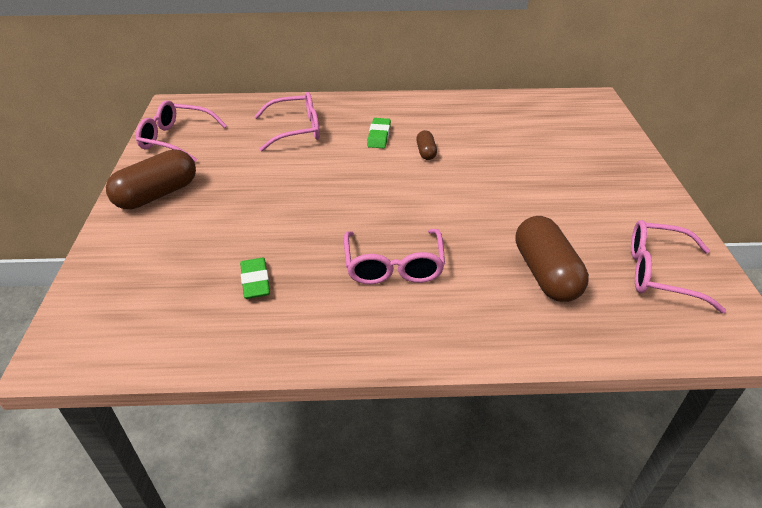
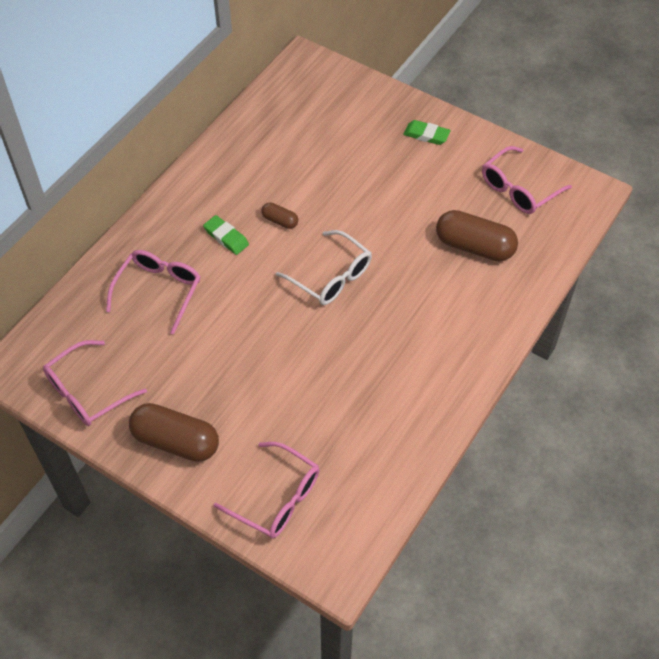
camera: 55 degrees left, 15 degrees up
(157, 194) = (176, 441): brown capsule -> brown capsule turned 60 degrees counterclockwise
(255, 281) = (352, 417): green eraser -> green eraser (426, 135)
(393, 266) = (401, 325): pink glasses -> pink glasses (276, 498)
(401, 201) = (331, 276): none -> white glasses

